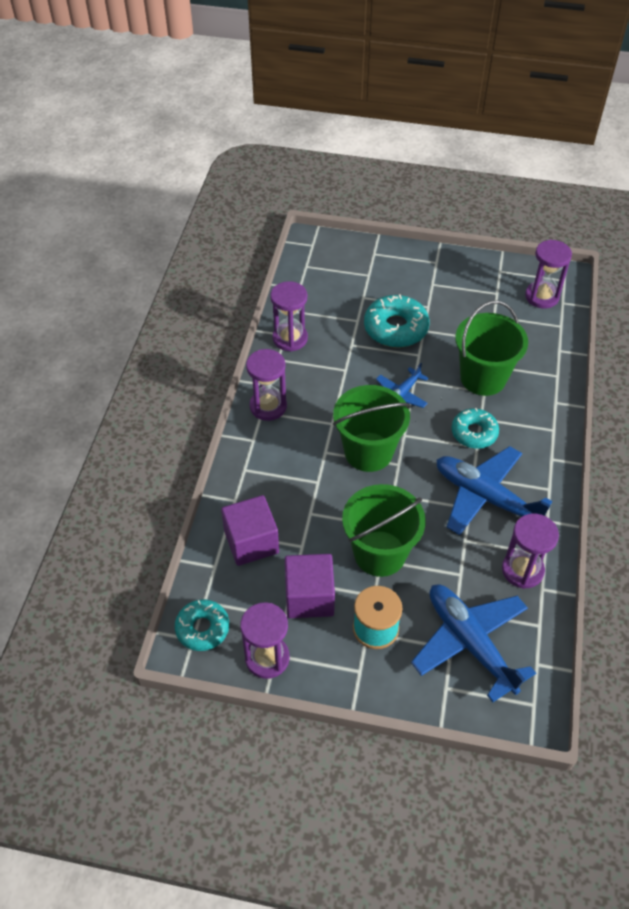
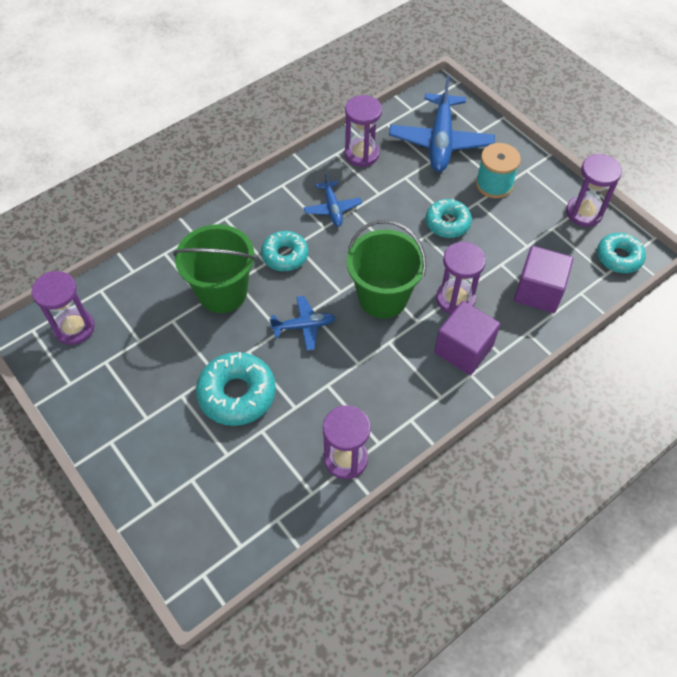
camera: 140 degrees left, 5 degrees up
(268, 406) = (430, 398): purple hourglass -> purple hourglass (455, 299)
(309, 597) = (524, 229): purple cube -> purple cube (463, 349)
(380, 553) = (447, 223): green bucket -> turquoise donut
(485, 497) = (332, 208): blue plane -> blue plane, size x0.53

